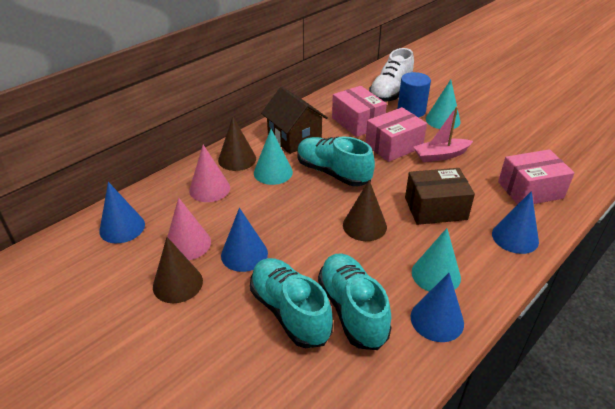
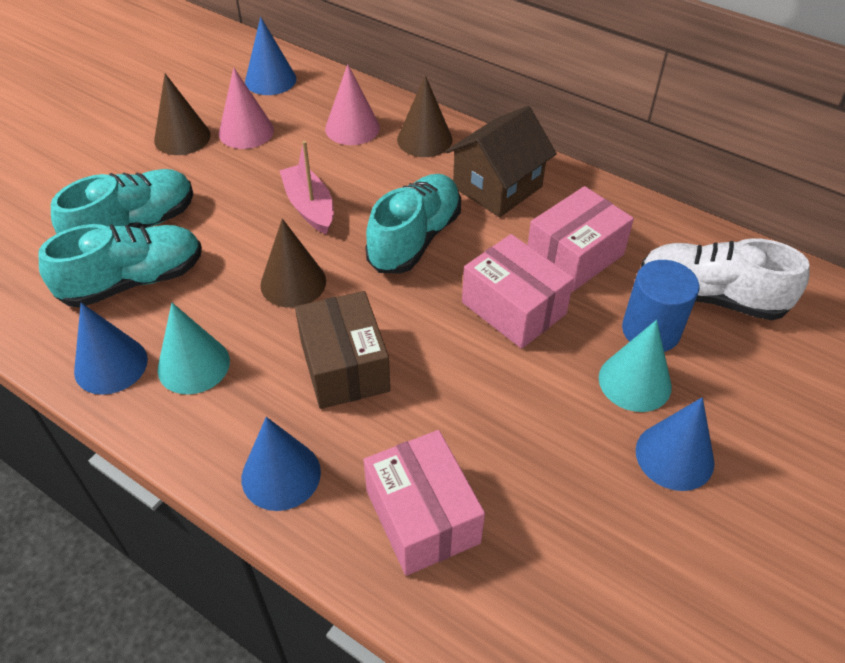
camera: 80 degrees right, 10 degrees up
(244, 254) = (230, 178): blue cone -> blue cone (674, 456)
(273, 172) = (401, 177): turquoise cone -> none
(440, 155) = (502, 375): pink boat -> pink boat (309, 206)

